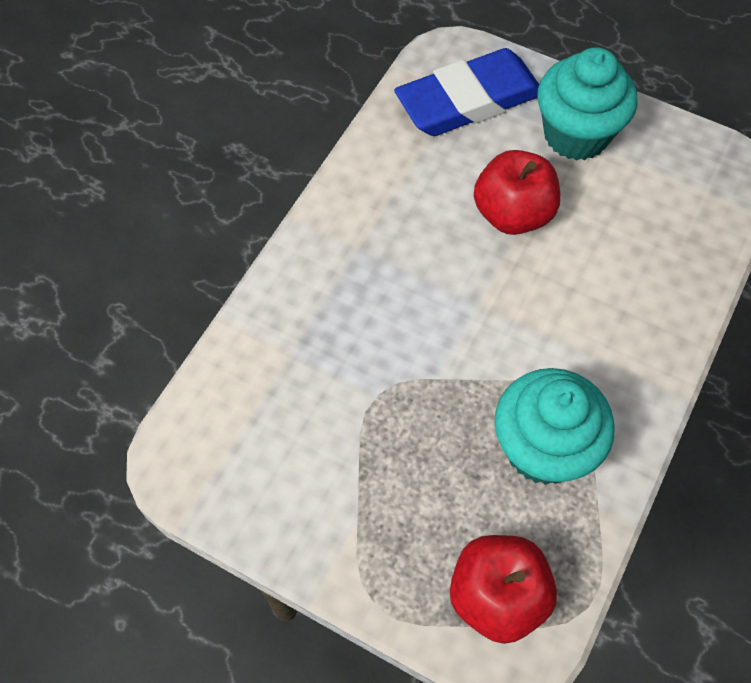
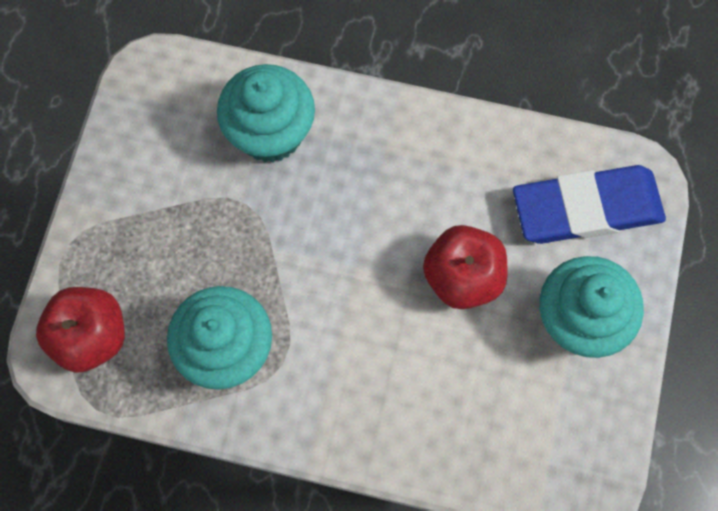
camera: 75 degrees right, 10 degrees up
(303, 350) = (270, 133): none -> turquoise cupcake
(468, 100) = (586, 208): blue eraser -> blue eraser turned 60 degrees counterclockwise

